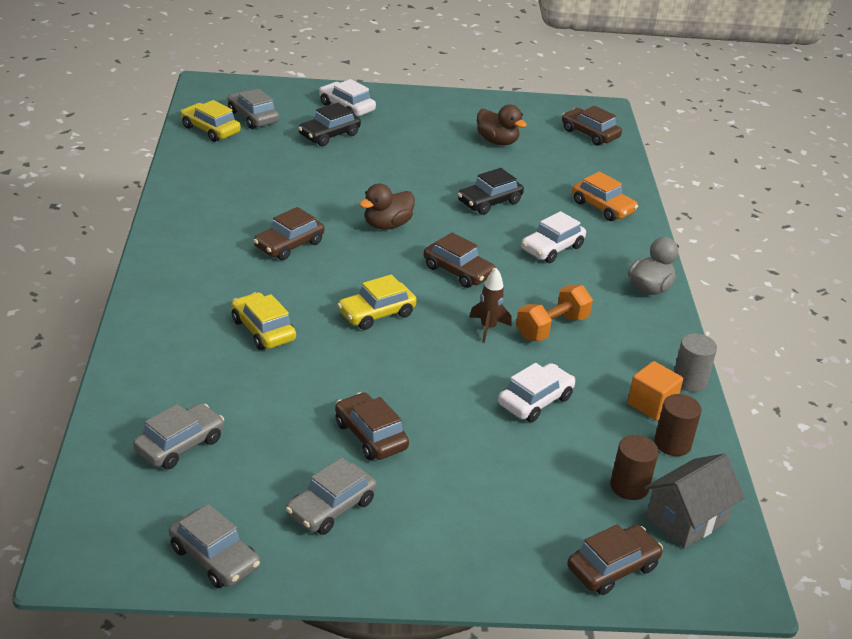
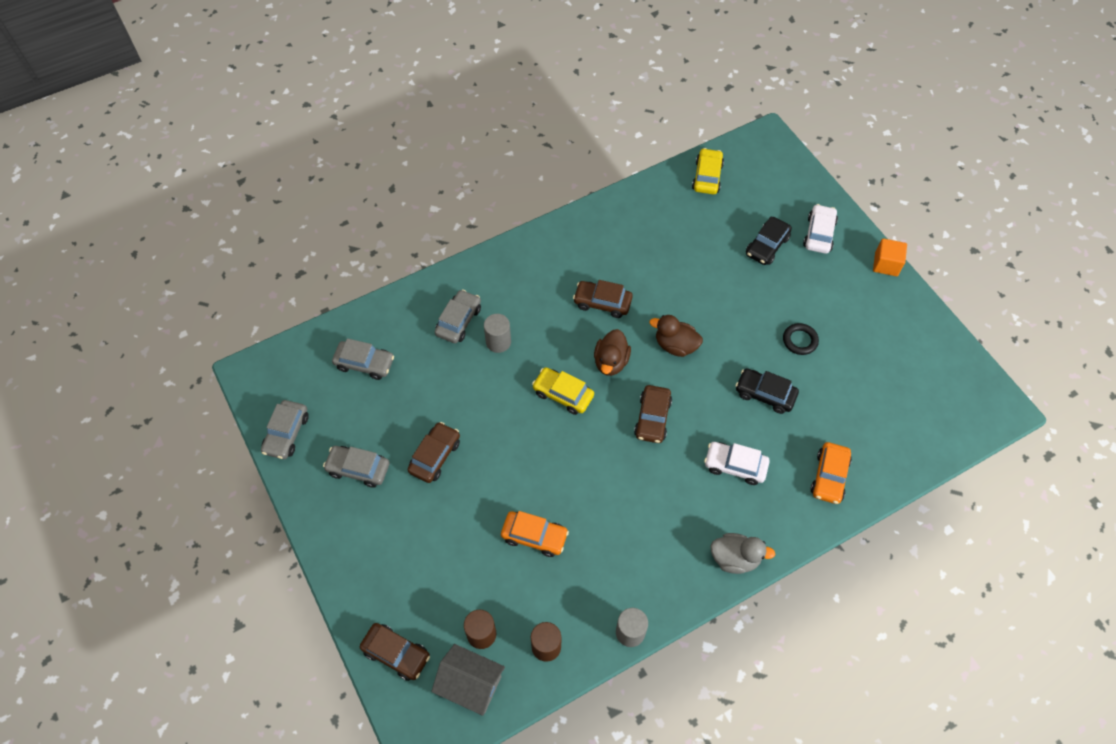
camera: 65 degrees right, 25 degrees up
(253, 117) = (748, 189): grey car -> grey car (458, 321)
(263, 330) = (498, 342): yellow car -> grey cylinder
(329, 135) = (767, 246): black car -> black car turned 75 degrees counterclockwise
(449, 162) = (800, 340): none -> black ring
(488, 328) = (597, 469): brown rocket -> none
(497, 141) = (864, 356): brown duck -> brown duck (611, 362)
(535, 401) = (534, 536): white car -> orange car
(551, 327) = (628, 510): orange dumbbell -> none
(589, 134) = (945, 417): brown car -> none
(651, 404) = (582, 615): orange cube -> orange cube (886, 264)

